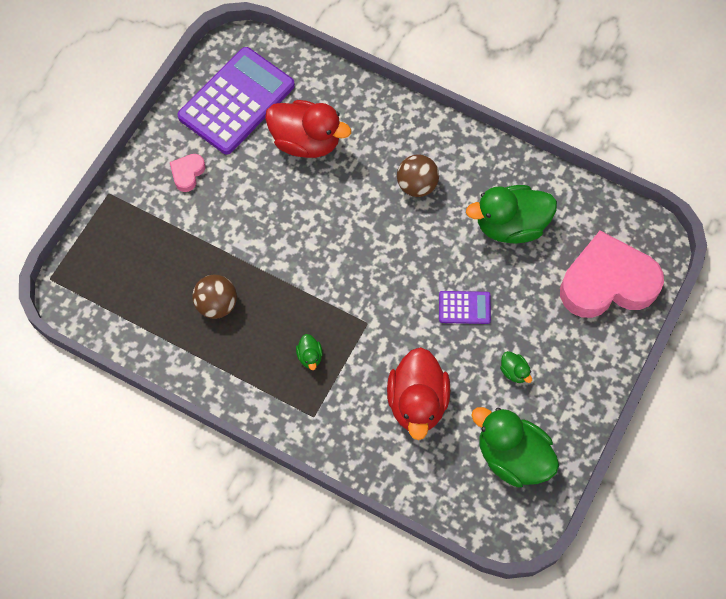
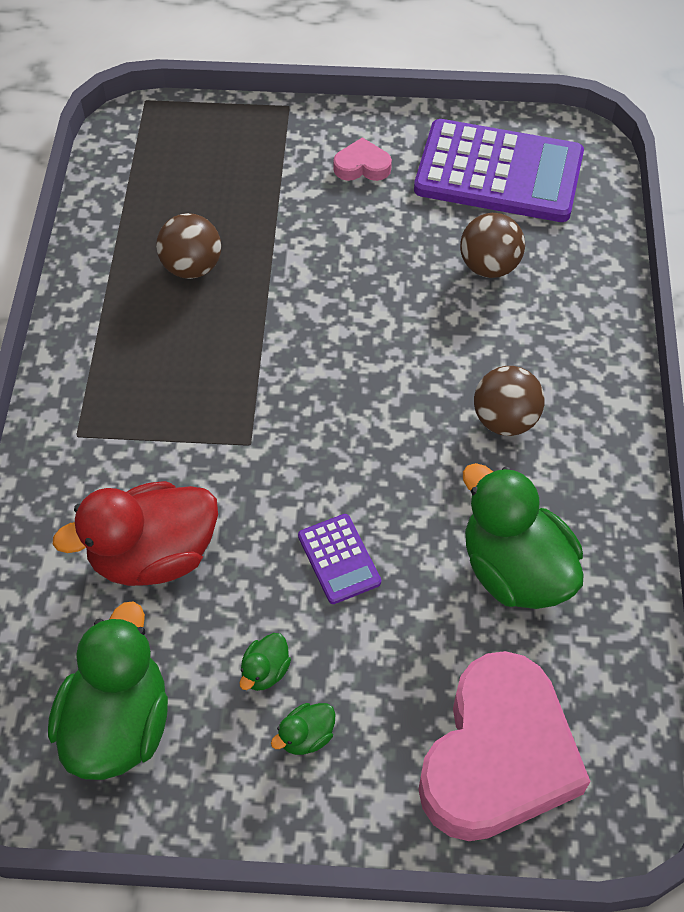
camera: 65 degrees right, 10 degrees down
(306, 141) = (489, 266): red duck -> brown ball
(310, 356) = (165, 396): green duck -> green duck (306, 736)
(607, 282) = (498, 756): pink heart -> pink heart turned 60 degrees clockwise

